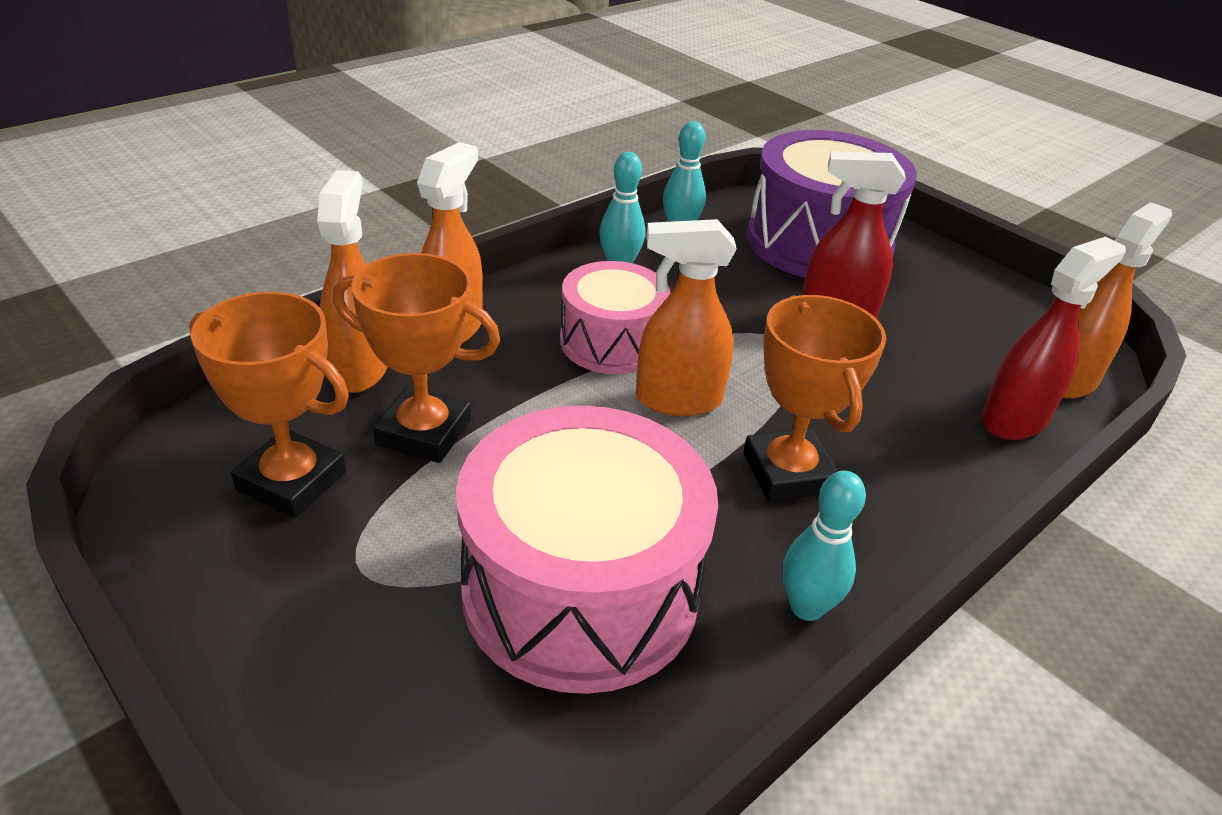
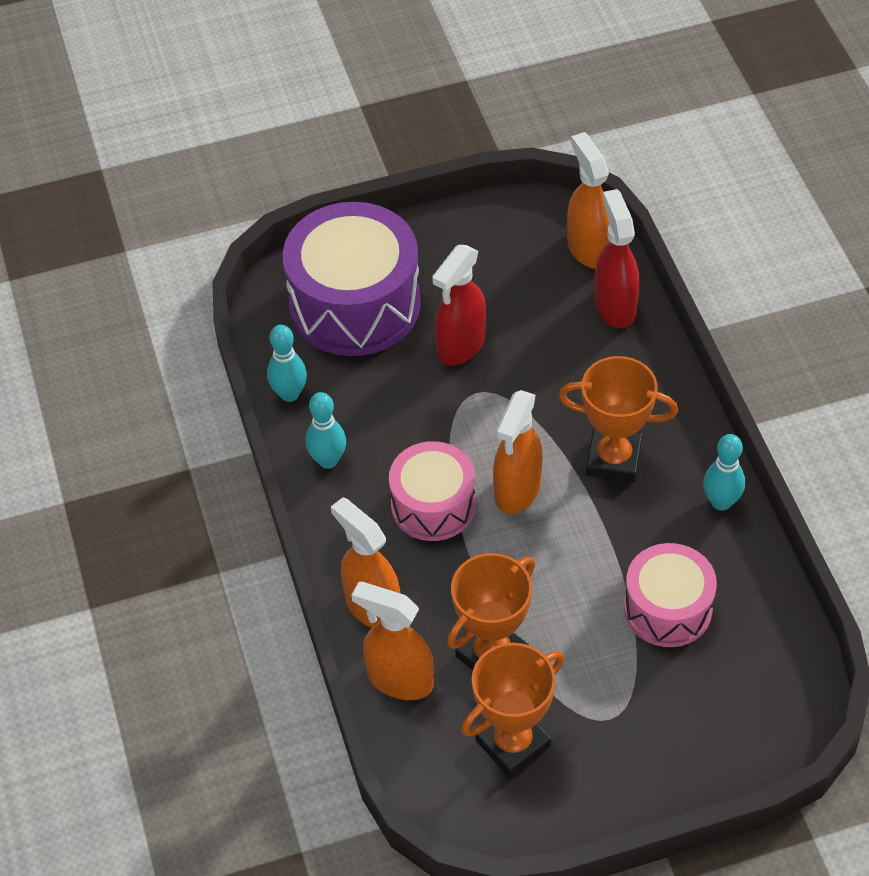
camera: 60 degrees left, 15 degrees up
(580, 590) = (667, 608): pink drum -> pink drum, size x0.60

